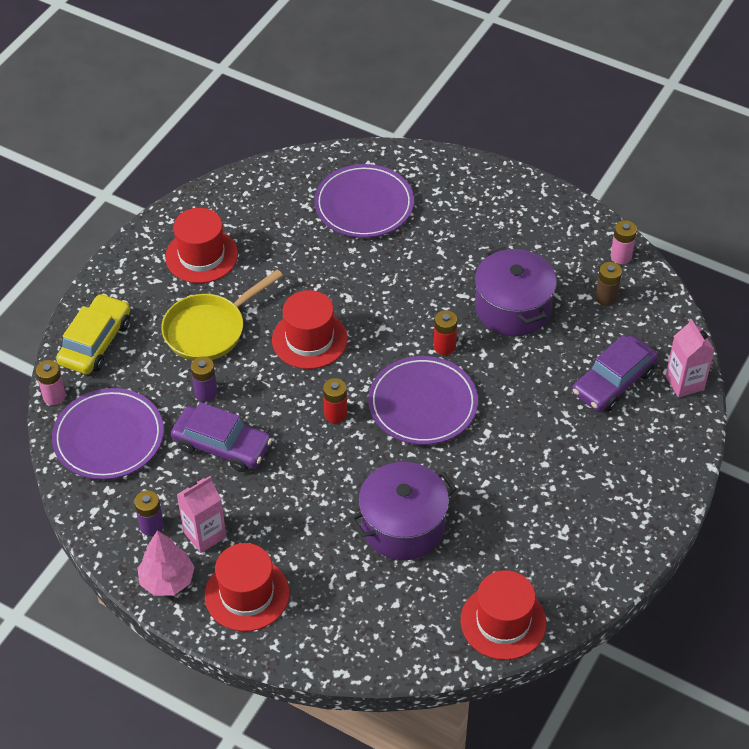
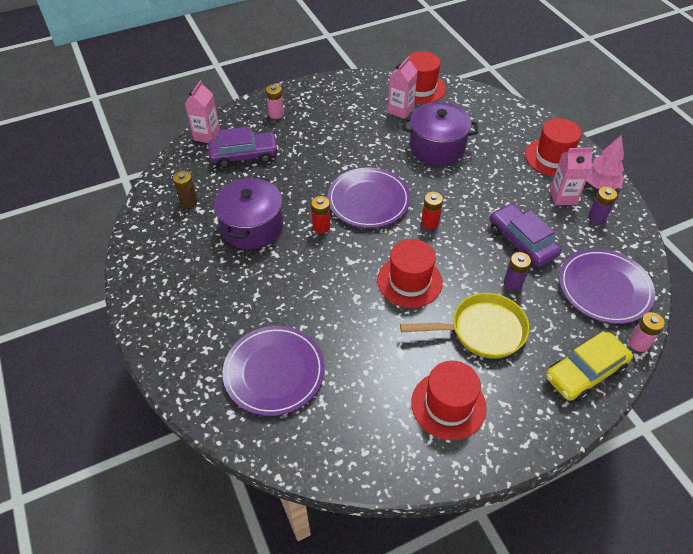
camera: 145 degrees left, 0 degrees up
(495, 561) = (400, 110): none -> pink carton
(621, 256) = (145, 221): pink battery -> pink battery (276, 114)

